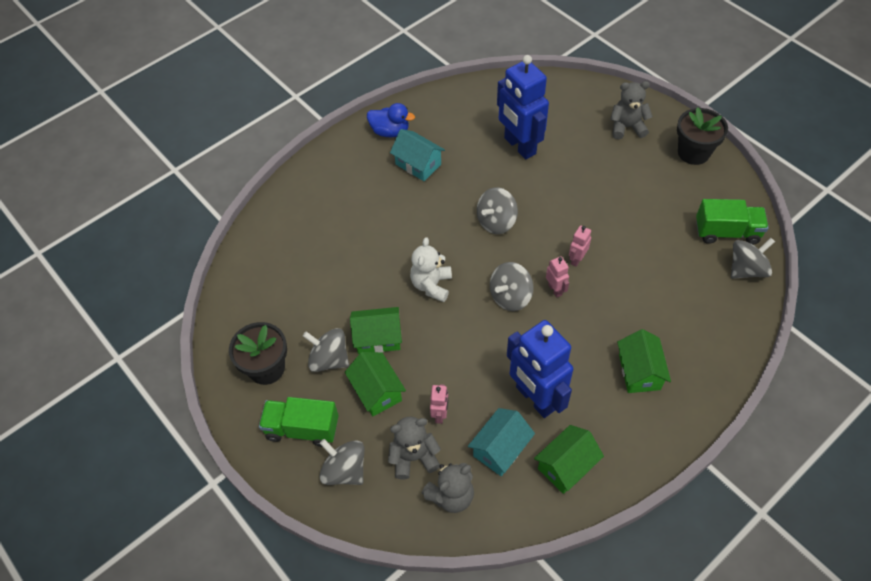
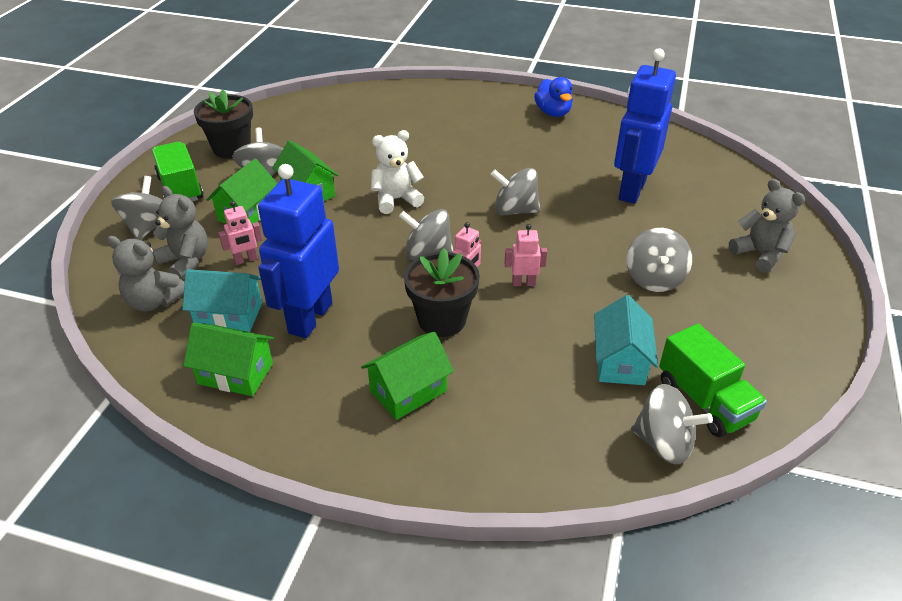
camera: 55 degrees right, 15 degrees down
(418, 164) = (533, 140): turquoise house -> turquoise house (620, 361)
(616, 191) = (654, 279): none -> grey spinning top
(693, 152) = (796, 323): black flower pot -> black flower pot (442, 320)

